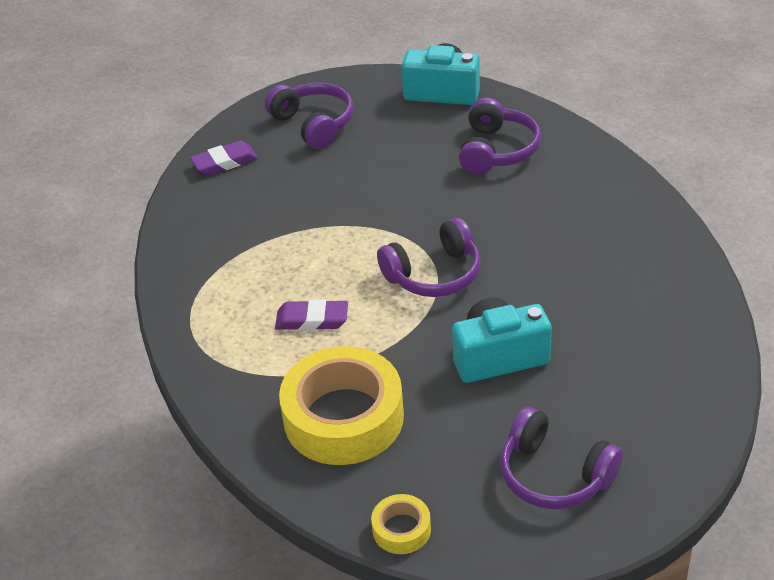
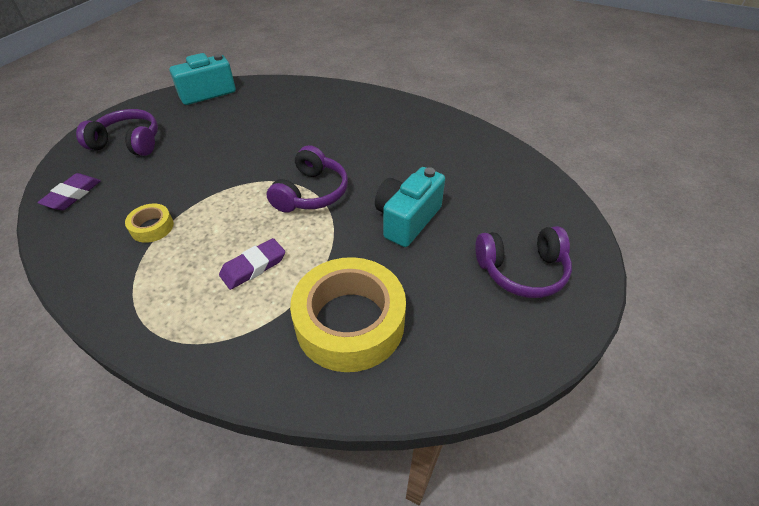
camera: 45 degrees left, 5 degrees up
(401, 529) = (480, 377): yellow tape -> yellow tape (152, 227)
(497, 150) = (275, 109): purple headphones -> none

